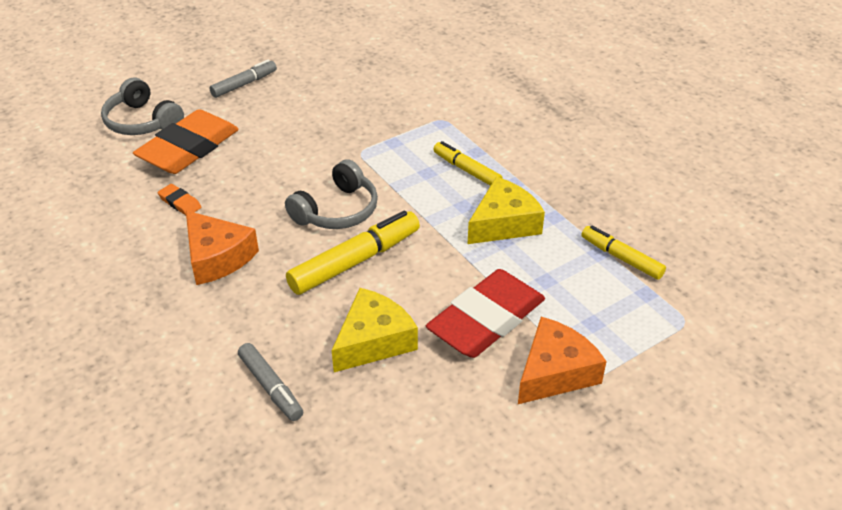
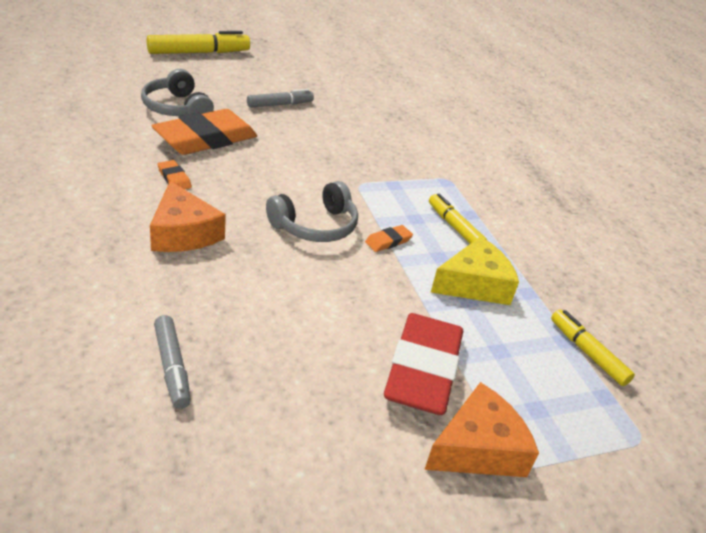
camera: 10 degrees right, 5 degrees down
(354, 261) = (311, 275): yellow marker -> yellow marker (198, 53)
(374, 341) = (297, 355): yellow cheese -> none
(411, 205) = (388, 241): none -> orange eraser
(486, 319) = (422, 369): red eraser -> red eraser turned 45 degrees counterclockwise

